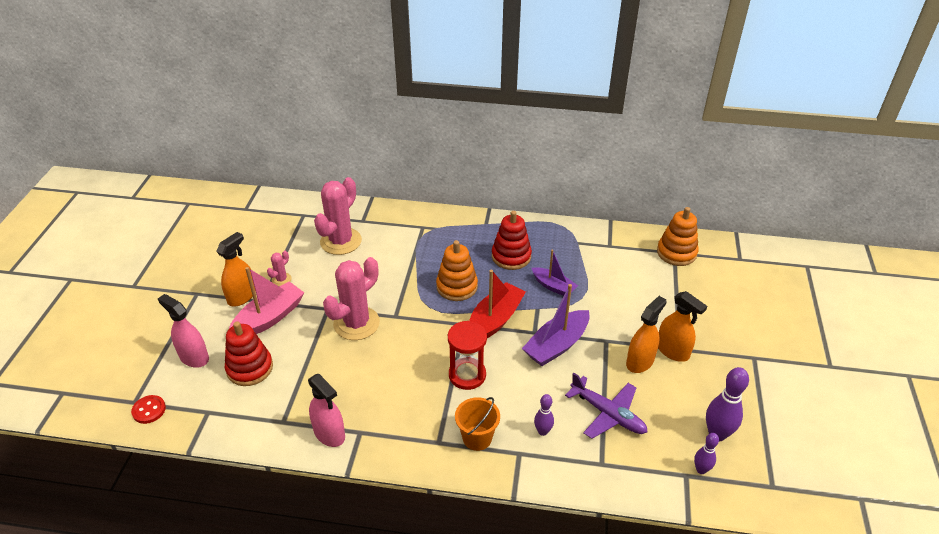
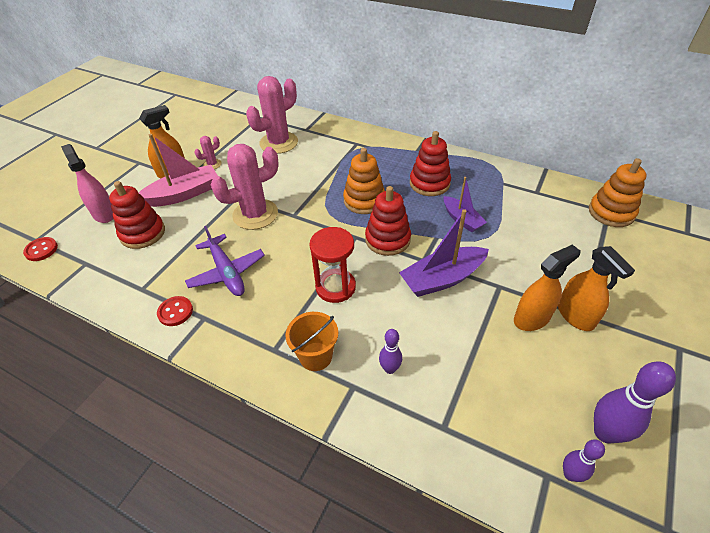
camera: 20 degrees right, 5 degrees up
(329, 434) = (175, 312): pink spray bottle -> red button
(495, 320) = (387, 239): red boat -> red stacking toy
(607, 413) = (472, 368): purple plane -> purple plane (226, 272)

